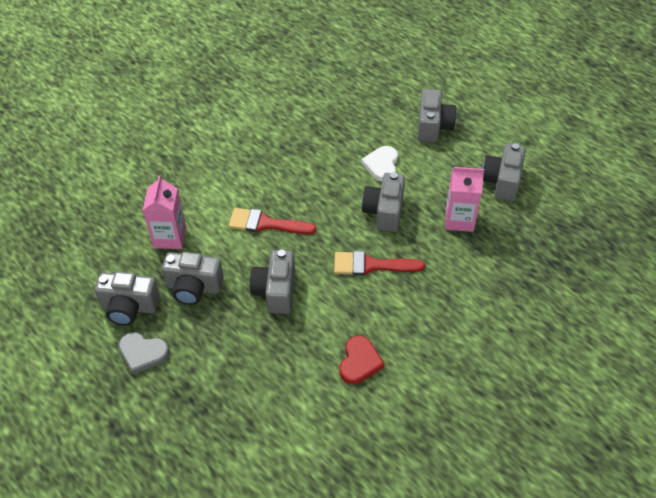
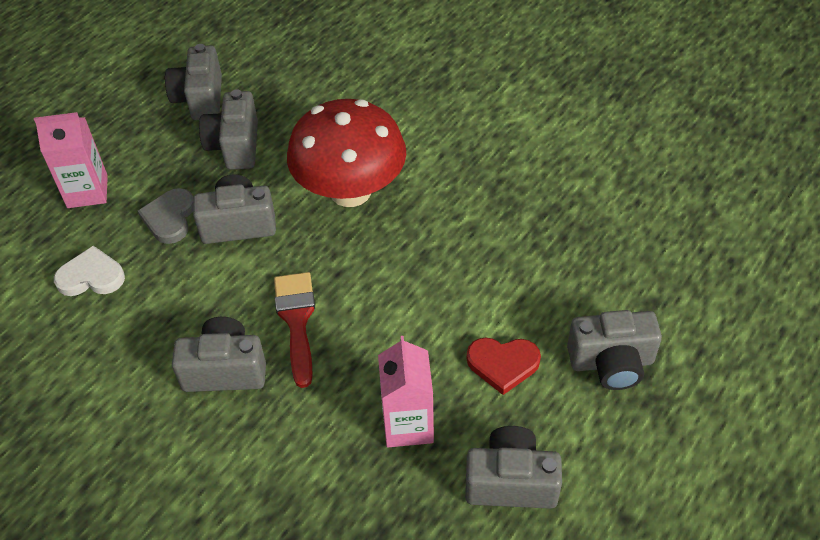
camera: 80 degrees right, 0 degrees up
(143, 353) = (138, 125): grey heart -> grey heart (170, 218)
(170, 237) = (309, 106): pink carton -> pink carton (87, 191)
(265, 223) = (350, 191): red brush -> red mushroom
(359, 362) = (132, 332): red heart -> red heart (503, 364)
(382, 165) = (498, 304): white heart -> white heart (91, 276)
(384, 212) = (402, 321): grey camera -> grey camera (225, 370)

